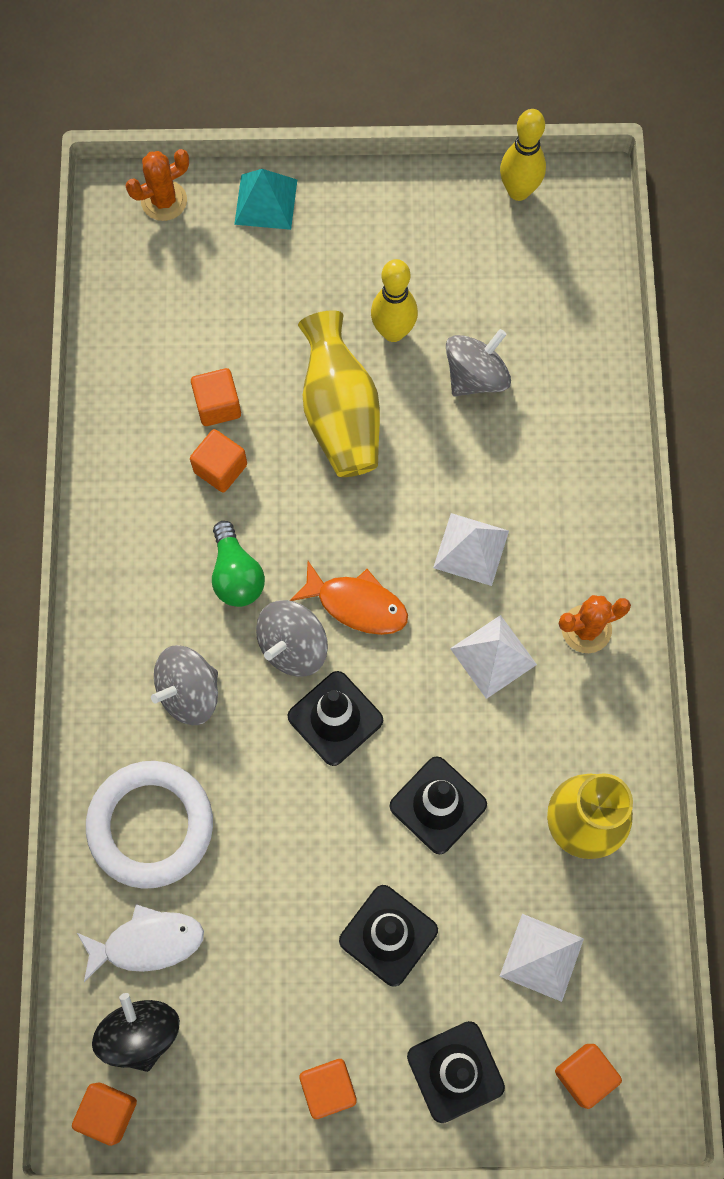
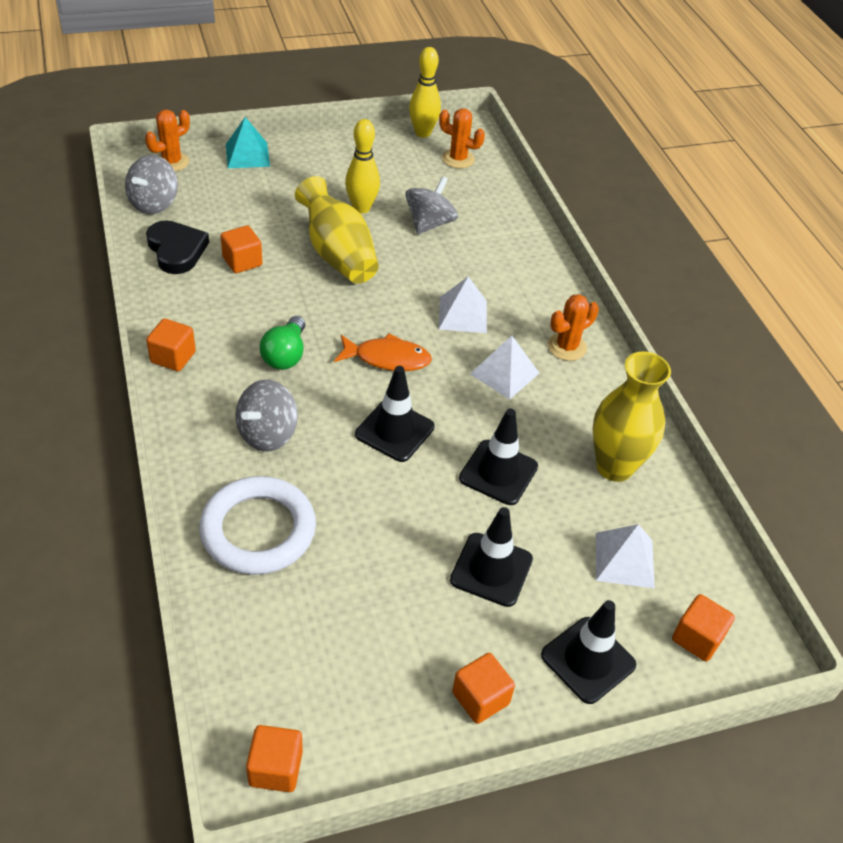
camera: 20 degrees left, 25 degrees down
(141, 371) = (176, 250): none -> black heart
(141, 1033) = (291, 692): black spinning top -> none
(147, 942) = (278, 618): white fish -> none
(220, 468) = (254, 295): orange cube -> orange cube (173, 357)
(236, 575) = (285, 355): green light bulb -> green light bulb turned 45 degrees clockwise
(293, 646) = (345, 391): grey spinning top -> grey spinning top (154, 203)
(552, 253) = (458, 159): none -> orange cactus

